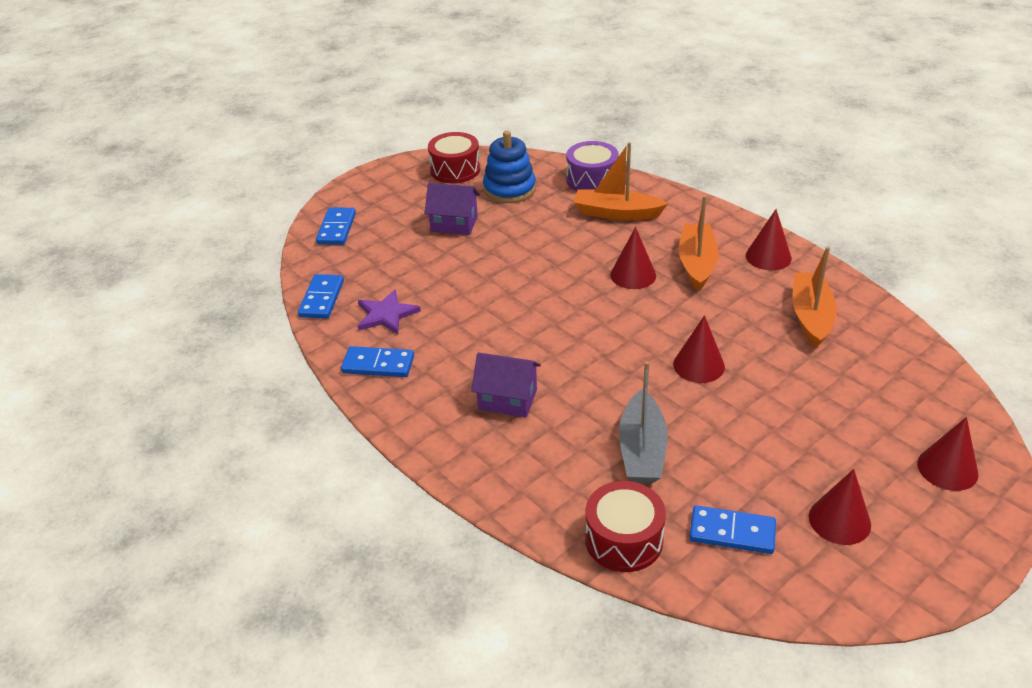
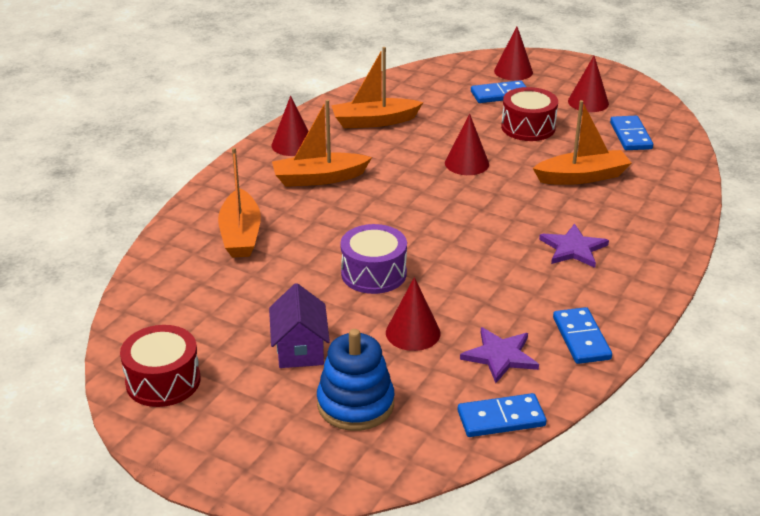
camera: 110 degrees left, 5 degrees down
(336, 228) = (346, 457): blue domino -> blue domino (500, 94)
(507, 399) = (573, 248): purple house -> purple star
(509, 189) = (205, 321): blue stacking toy -> blue stacking toy (355, 404)
(592, 180) = (170, 262): purple drum -> purple drum (373, 273)
(624, 540) = (673, 173): red drum -> red drum (528, 127)
(633, 275) = (352, 210): red cone -> red cone (413, 333)
(642, 450) = (582, 177): grey boat -> orange boat

